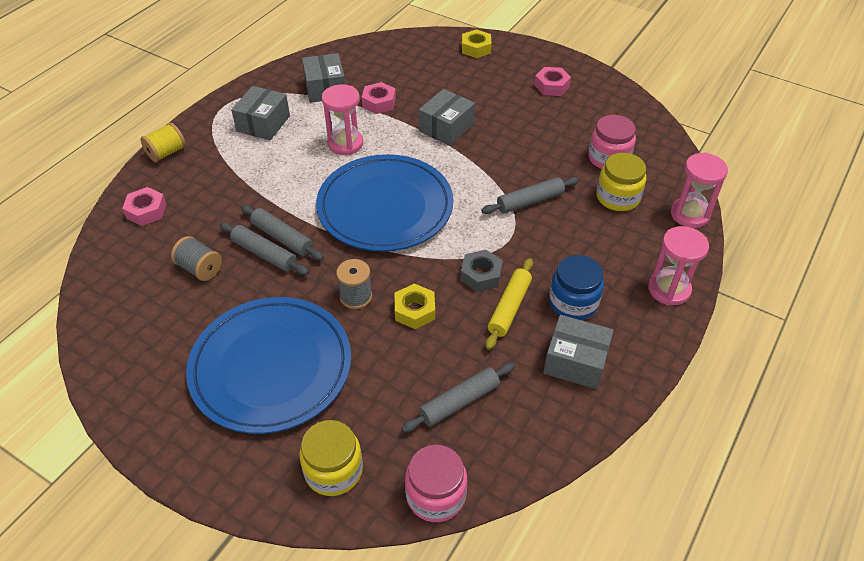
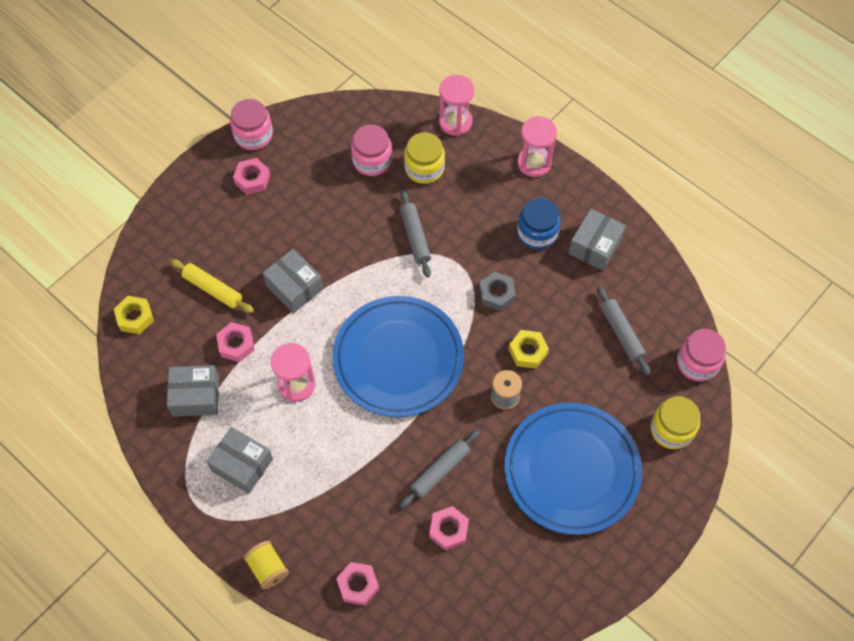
camera: 80 degrees left, 15 degrees up
(200, 269) = (448, 530): grey spool -> pink nut
(282, 238) = (421, 453): grey rolling pin -> none
(476, 48) = (165, 234): yellow nut -> yellow nut (135, 317)
(509, 307) = (535, 280): yellow rolling pin -> yellow rolling pin (212, 289)
(600, 79) = (253, 135): none -> pink jar

